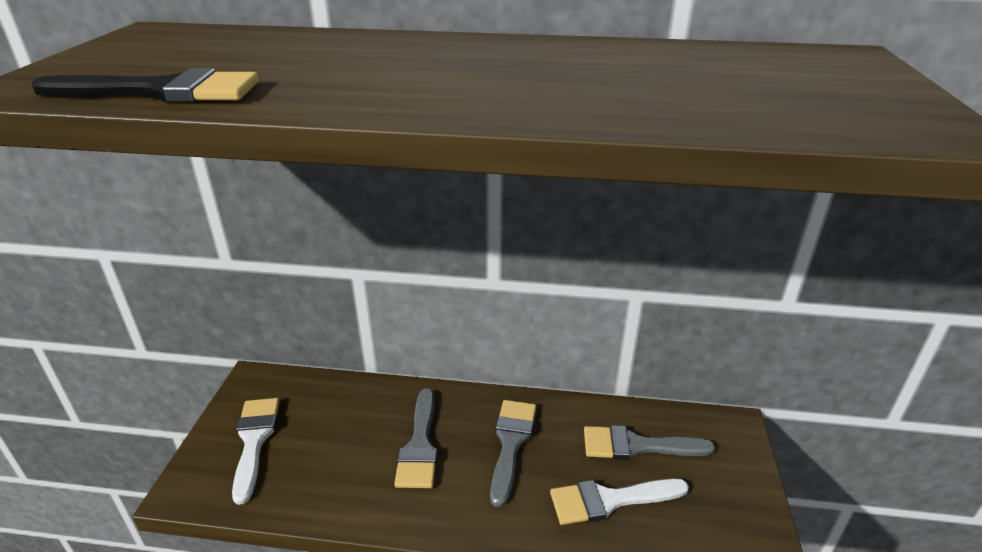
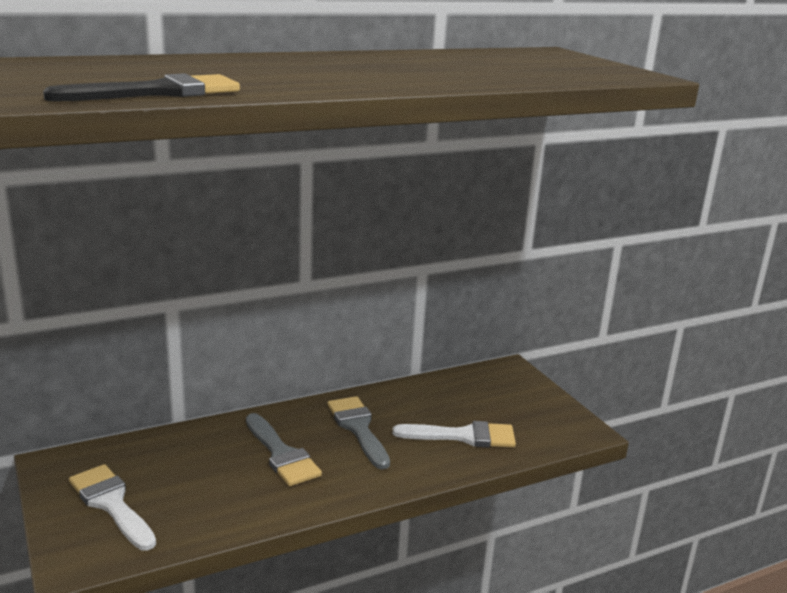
camera: 35 degrees left, 10 degrees down
(610, 500) = (463, 436): white brush -> white brush turned 135 degrees counterclockwise
(637, 446) = (455, 399): grey brush -> none

